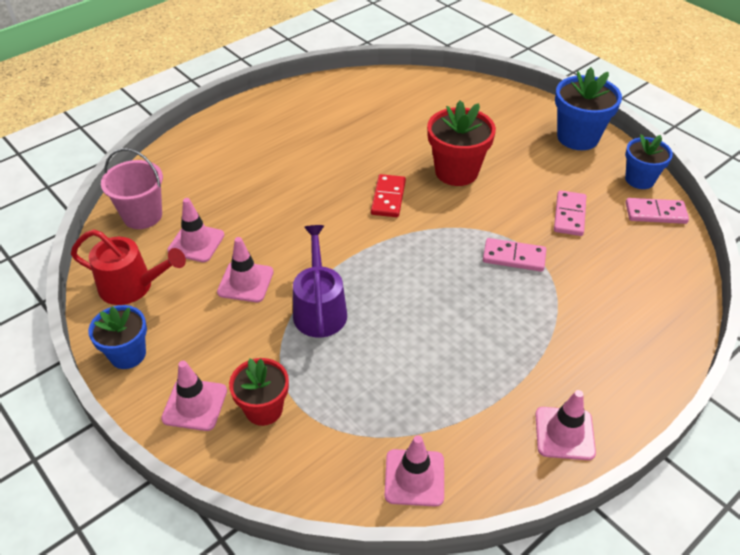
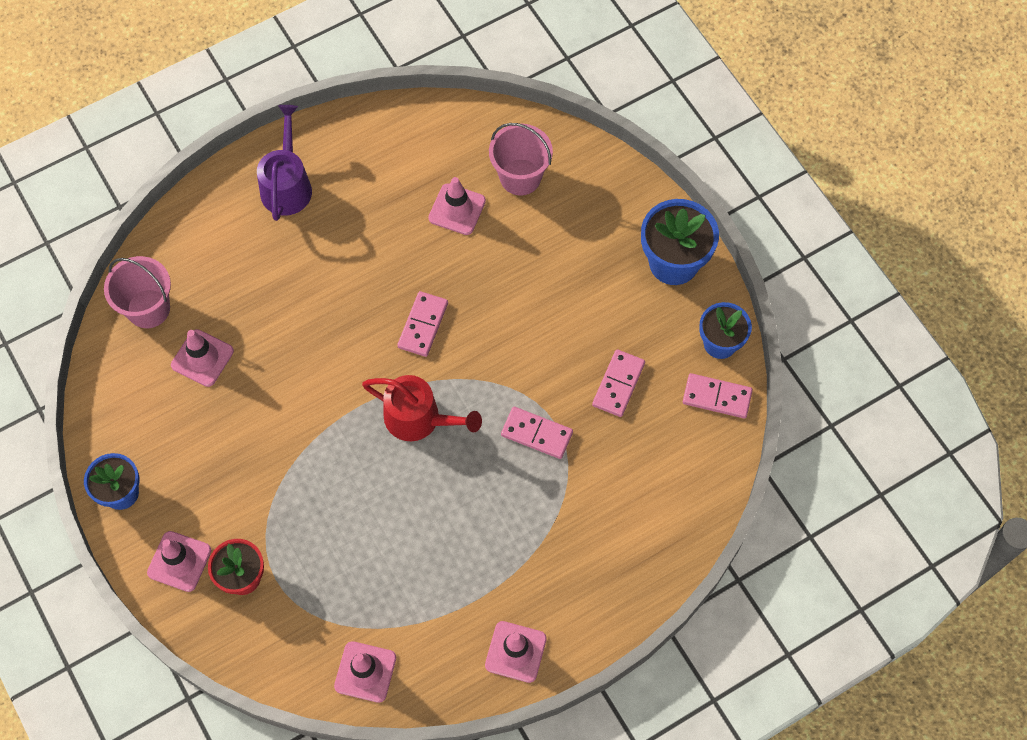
camera: 10 degrees right, 20 degrees up
(132, 286) = (131, 407): red watering can -> red watering can (419, 418)
(245, 282) = (247, 421): pink traffic cone -> pink traffic cone (457, 209)
(319, 309) = (316, 469): purple watering can -> purple watering can (287, 185)
(388, 198) = (423, 325): red domino -> pink domino
(437, 104) = (520, 177): none -> pink bucket
(456, 172) = (511, 296): red flower pot -> none

